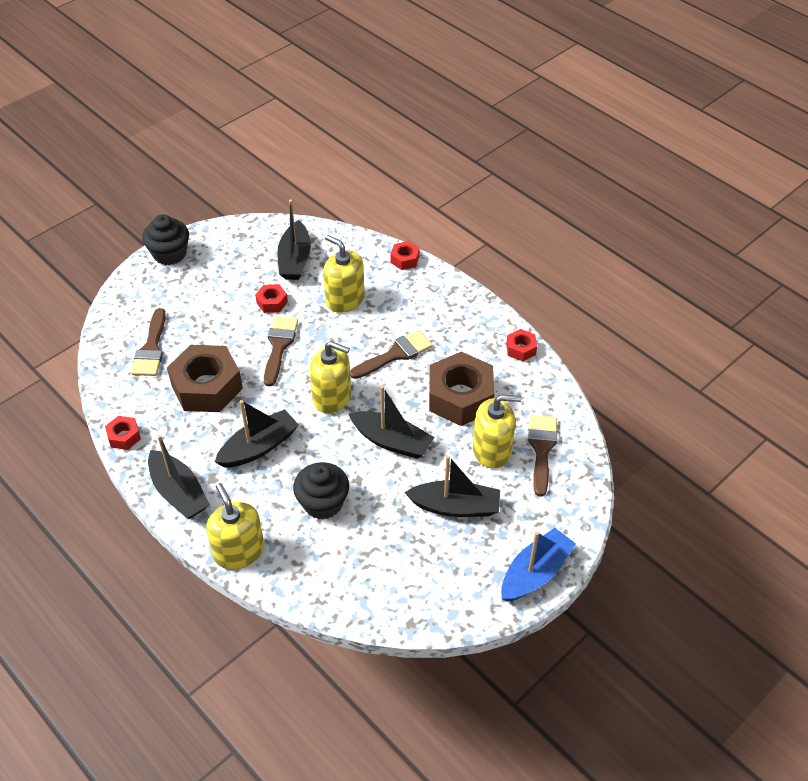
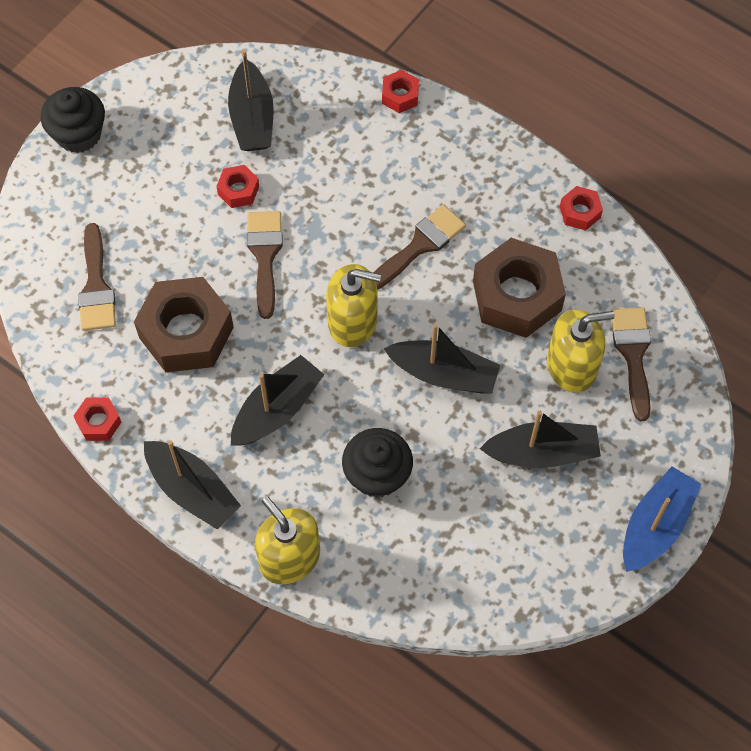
camera: 10 degrees left, 15 degrees up
(345, 299) = (334, 170): yellow soap dispenser -> none

